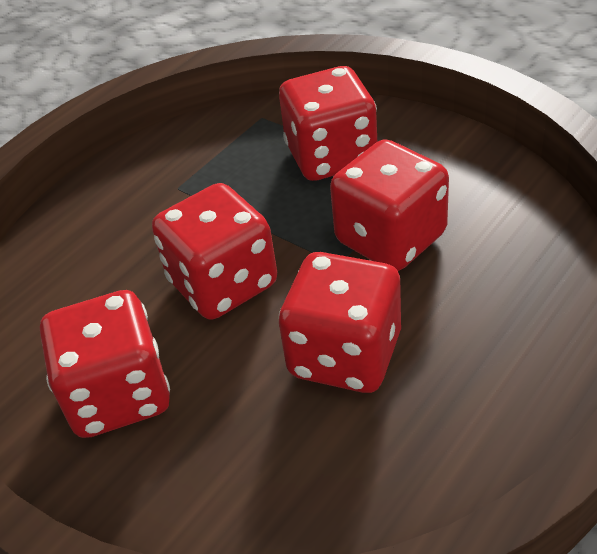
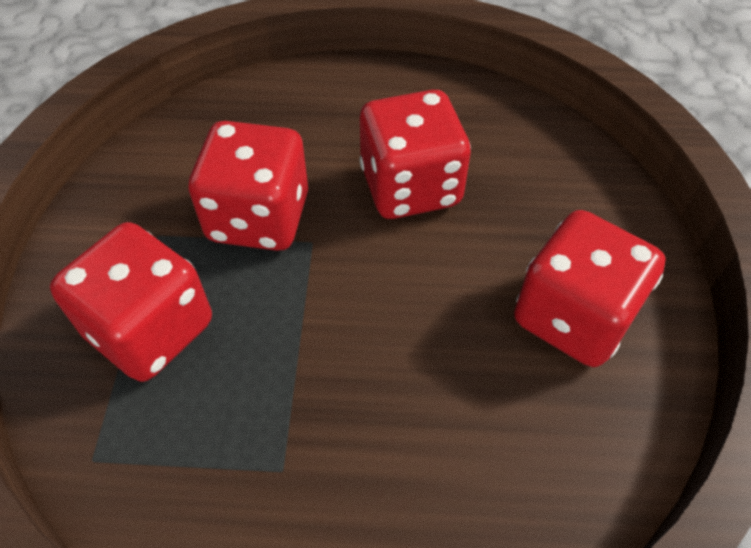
camera: 130 degrees left, 10 degrees up
(223, 283) = (398, 317): red dice -> none

